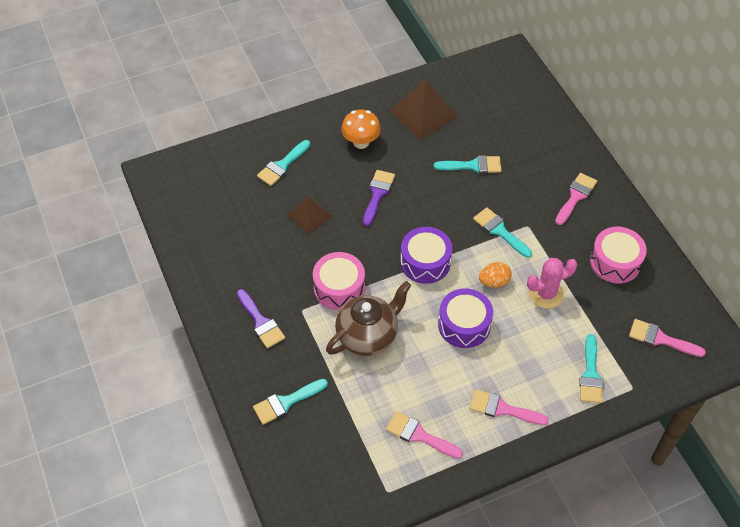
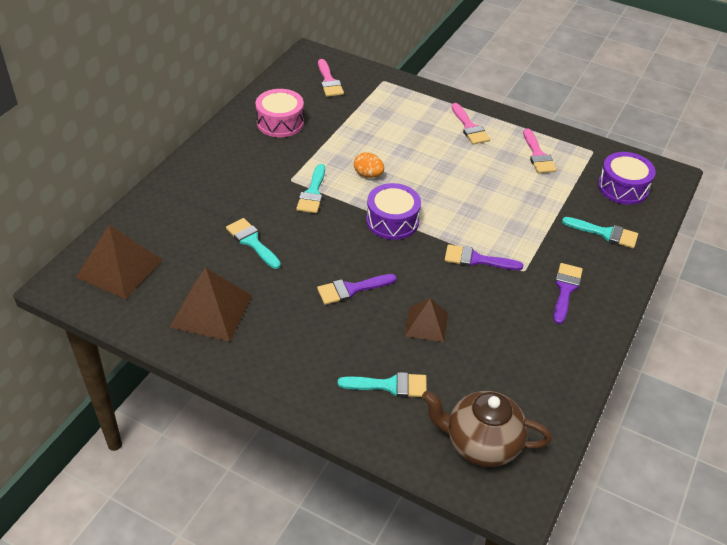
camera: 130 degrees left, 10 degrees down
(339, 288) = (476, 259): pink drum -> purple brush
(361, 142) = (297, 338): orange mushroom -> none
(368, 336) = (497, 219): brown teapot -> brown teapot (480, 444)
(464, 325) = (426, 173): purple drum -> purple drum (623, 188)
(503, 87) = (119, 268): none -> brown pyramid
(546, 294) = (349, 144): pink cactus -> none
(576, 196) = (229, 166): pink brush -> none
(591, 374) = (394, 100): turquoise brush -> none

